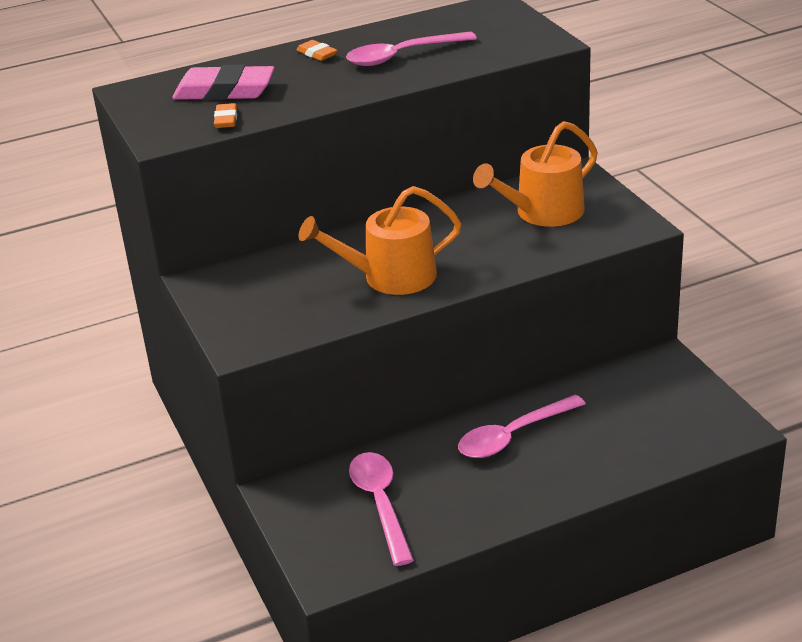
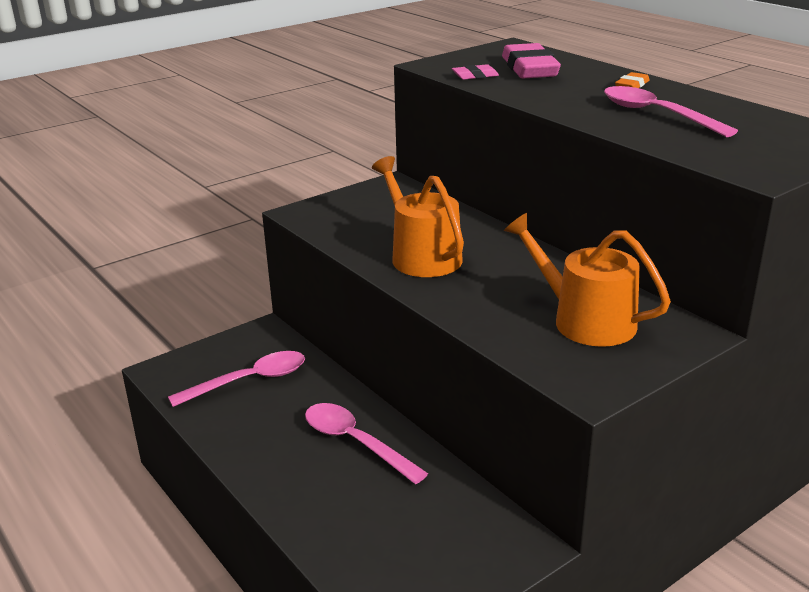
camera: 75 degrees right, 5 degrees down
(226, 119) = (475, 76): orange eraser -> pink eraser

